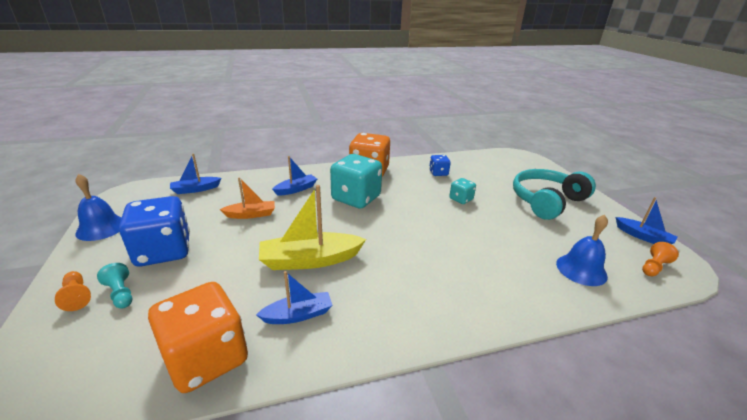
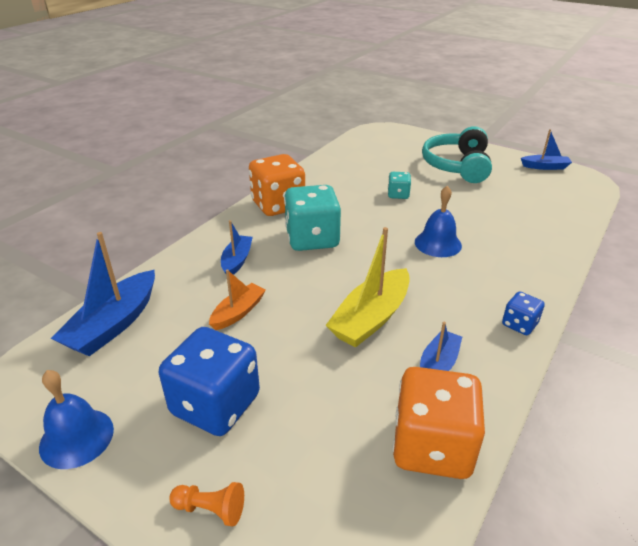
camera: 40 degrees left, 5 degrees up
(121, 293) = (254, 469): turquoise pawn -> none
(195, 189) = (114, 324): blue boat -> blue boat, size x1.70
(438, 173) = (342, 177): blue dice -> blue dice (519, 324)
(581, 269) = (546, 211): blue bell -> blue bell (438, 243)
(654, 267) = (576, 187): orange pawn -> none

